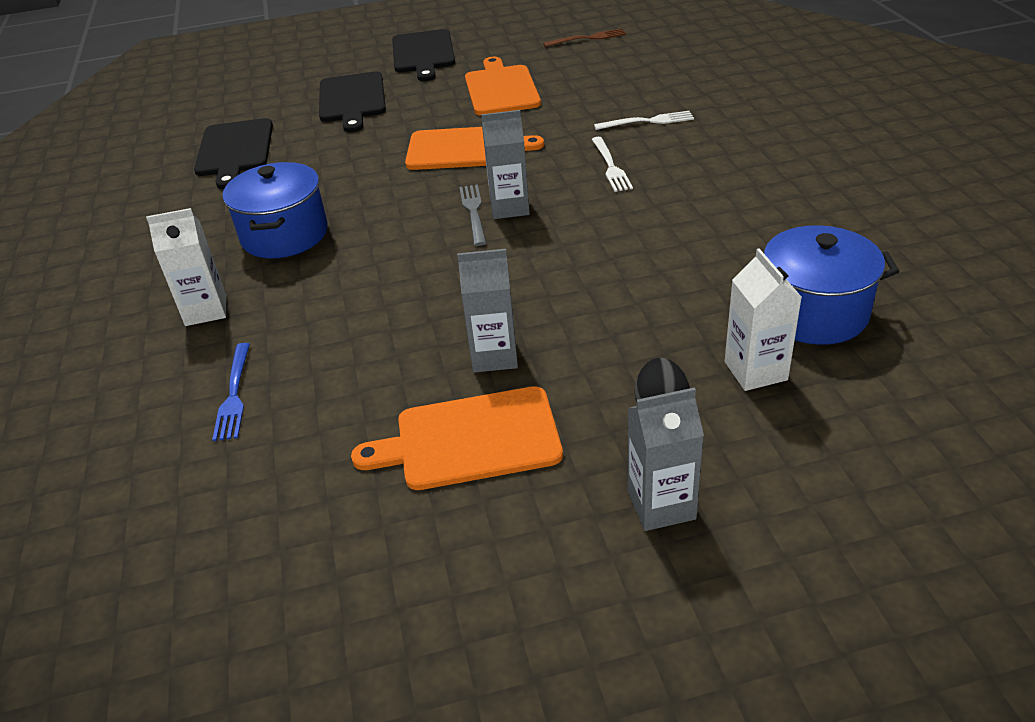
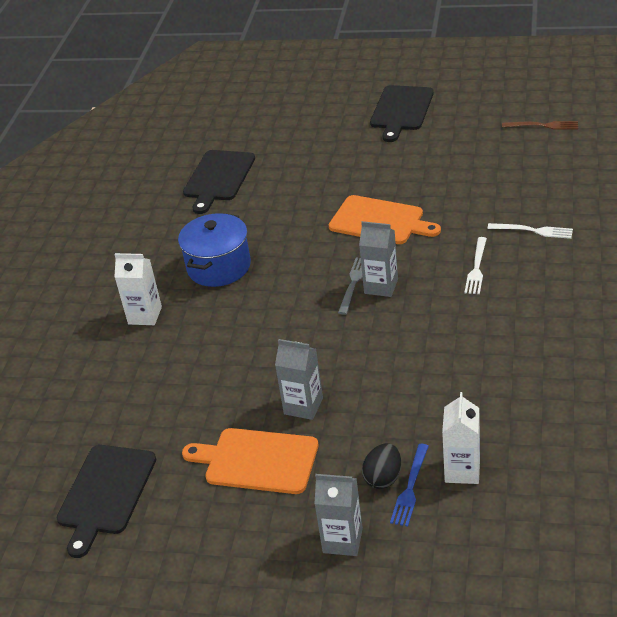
camera: 25 degrees right, 0 degrees up
(234, 395) = (136, 385): blue fork -> blue fork (410, 488)
(352, 100) = (323, 148): black cutting board -> black cutting board (105, 493)
(501, 89) = (440, 166): orange cutting board -> none
(813, 313) = (534, 439): blue pot -> none

